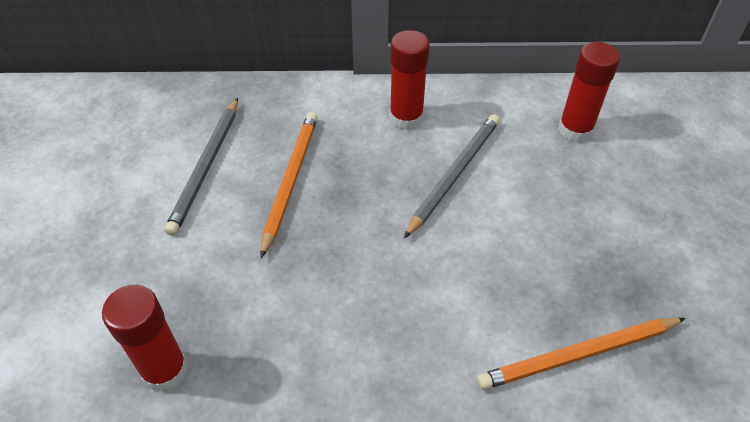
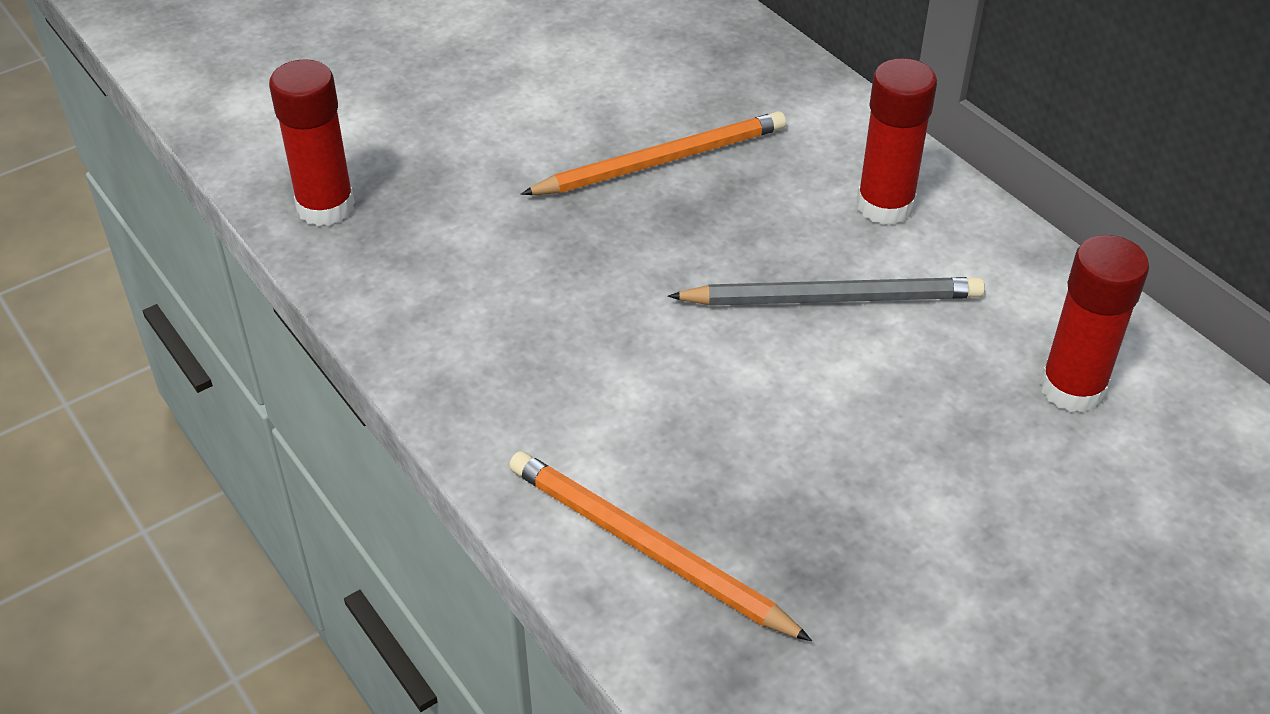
camera: 55 degrees right, 5 degrees down
(206, 167) = (610, 86): grey pencil -> none

